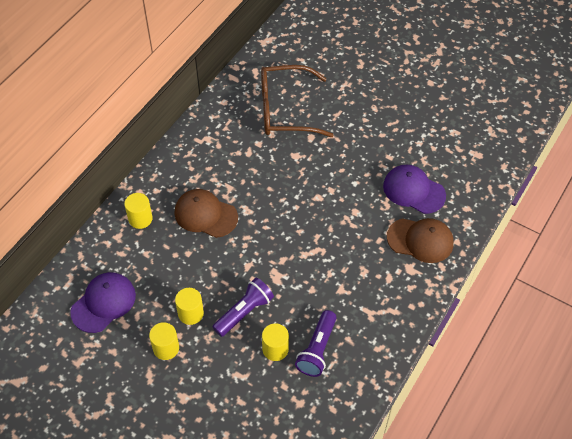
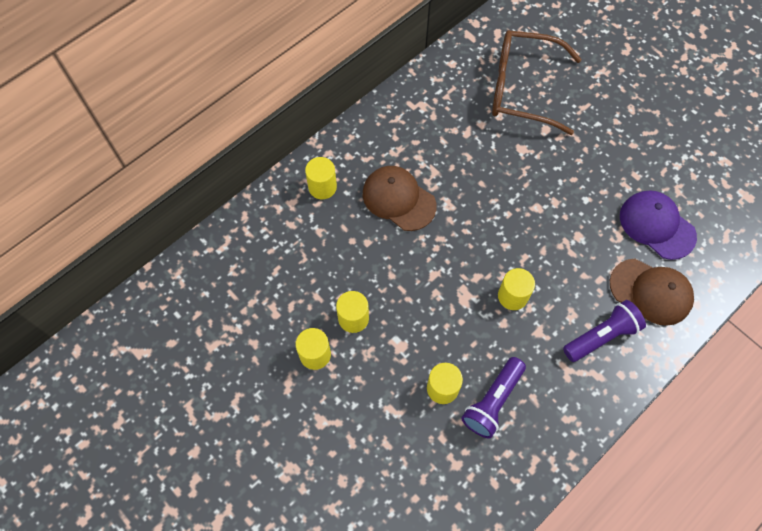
camera: 15 degrees right, 10 degrees up
(103, 303) = (257, 281): purple cap -> none
(244, 312) = (416, 332): purple flashlight -> purple flashlight (601, 336)
(314, 268) = (512, 296): none -> yellow cylinder

